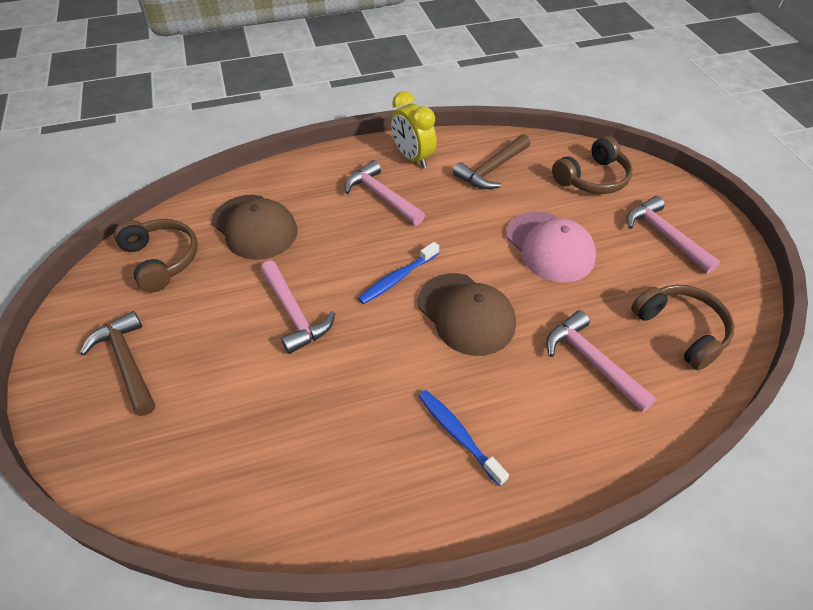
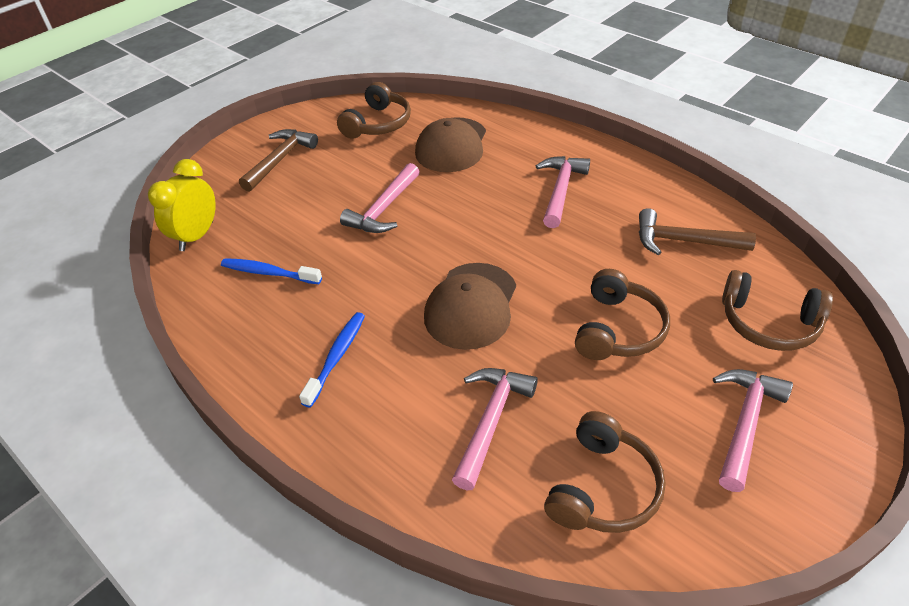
camera: 60 degrees right, 5 degrees down
(397, 278) = (472, 245): blue toothbrush -> blue toothbrush (268, 273)
(412, 158) = (633, 184): yellow clock -> yellow clock (196, 236)
(550, 247) = (618, 329): pink cap -> brown headphones

